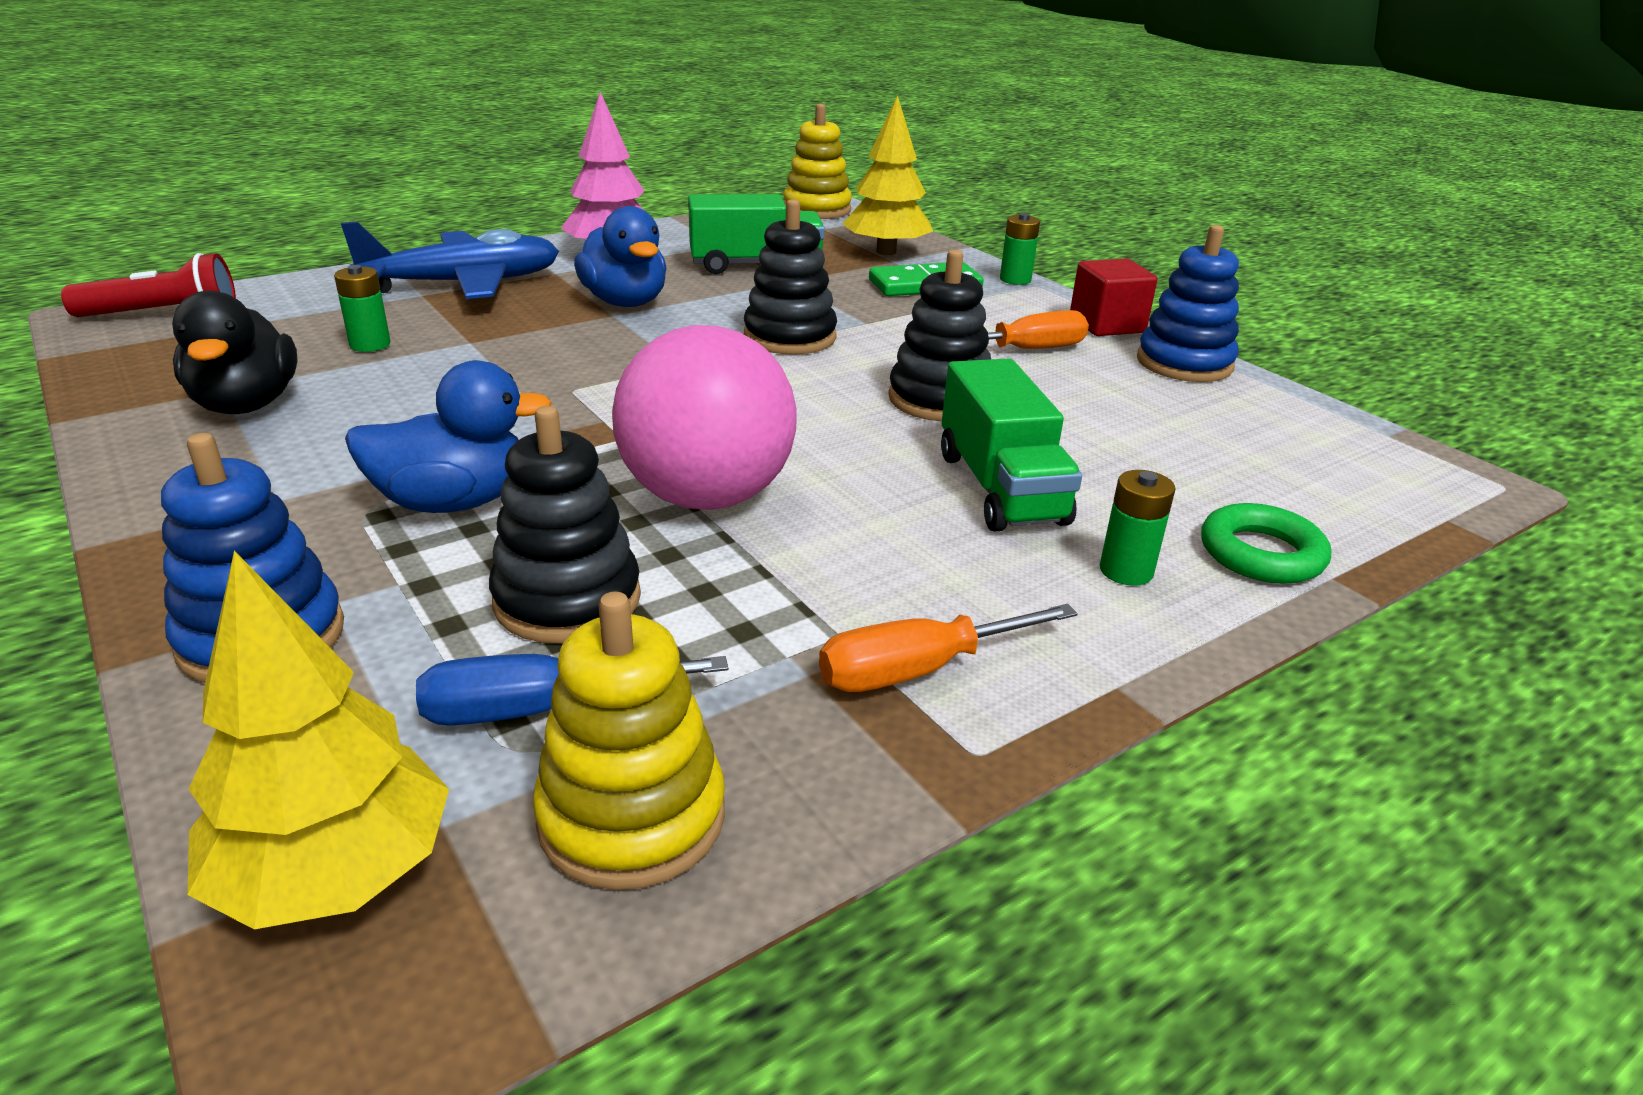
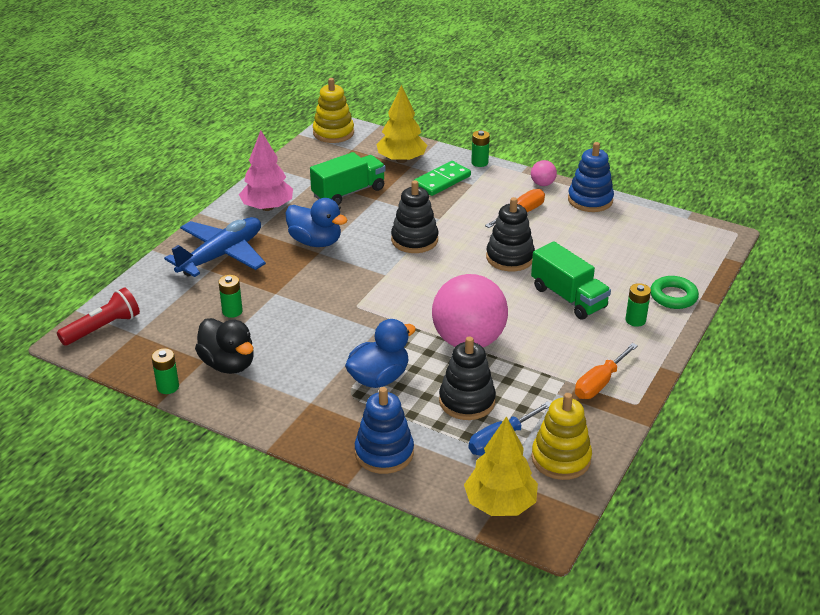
camera: 25 degrees left, 5 degrees up
(107, 405) = (168, 387): none -> green battery
(1106, 325) = (542, 184): red cube -> pink ball

